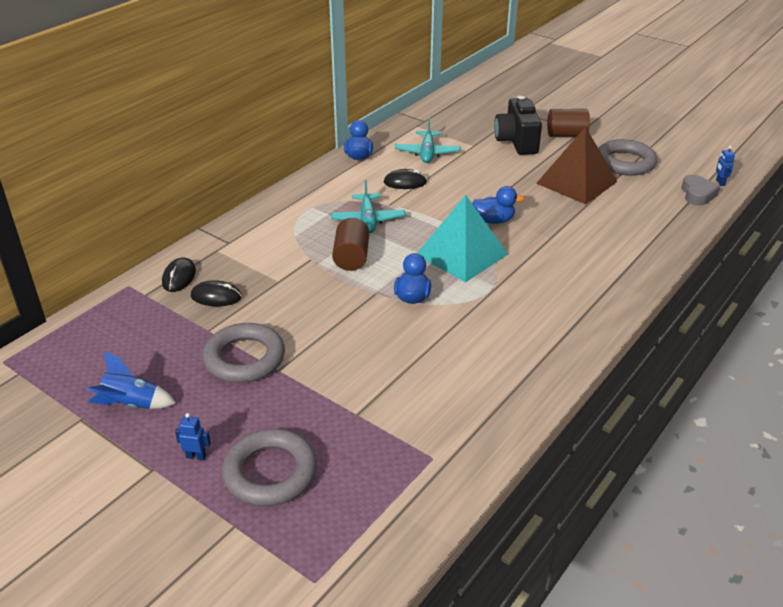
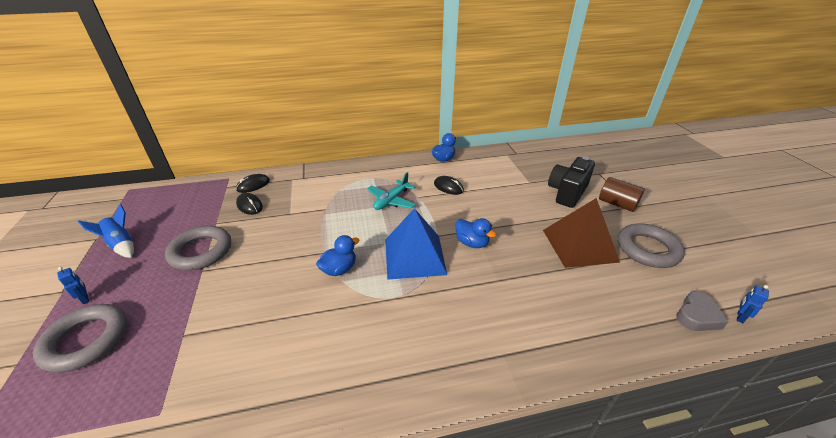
camera: 40 degrees right, 0 degrees up
(351, 257) = (347, 220): brown cylinder -> none
(427, 153) = (490, 174): turquoise plane -> none
(461, 254) = (414, 256): turquoise pyramid -> blue pyramid

